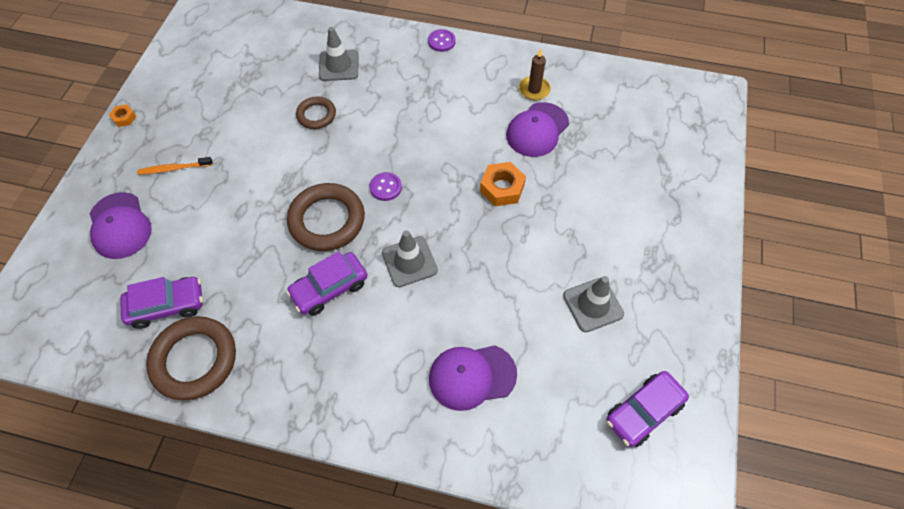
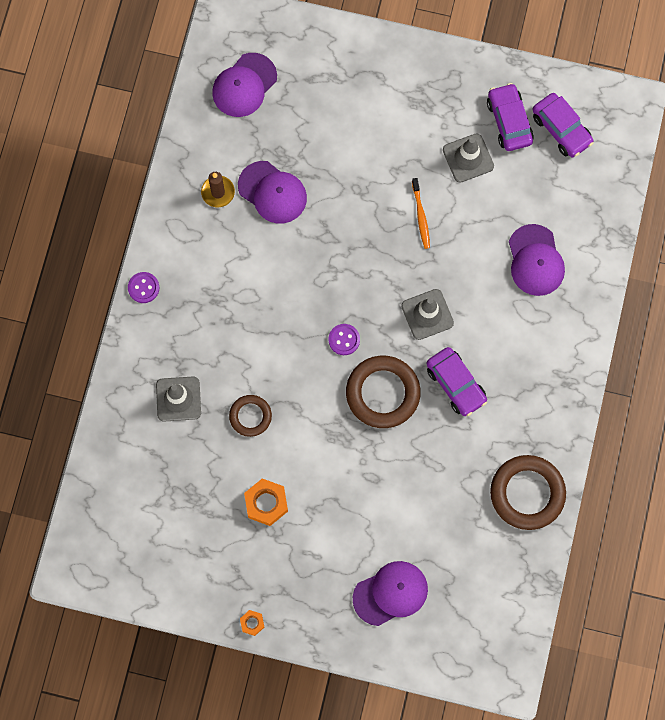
camera: 90 degrees left, 15 degrees up
(167, 306) = (476, 528): purple car -> purple car (509, 121)
(174, 168) = (321, 554): orange toothbrush -> orange toothbrush (421, 216)
(502, 188) = (344, 229): orange nut -> orange nut (266, 503)
(644, 108) = (244, 85): none -> purple cap

